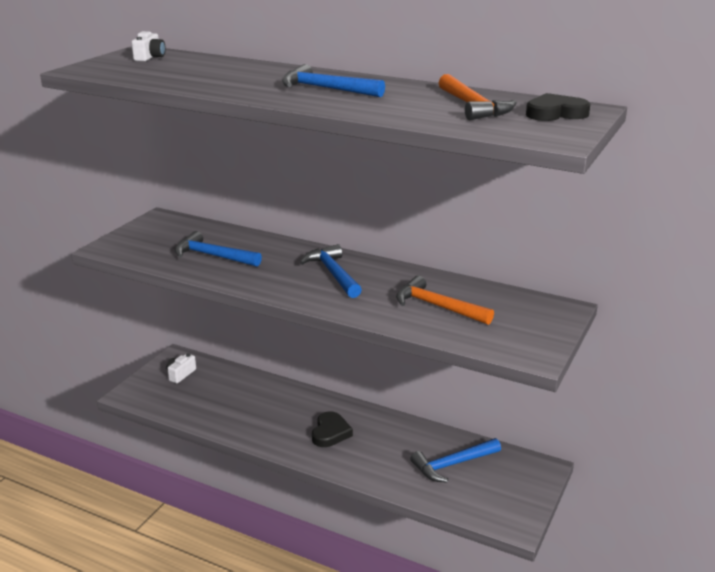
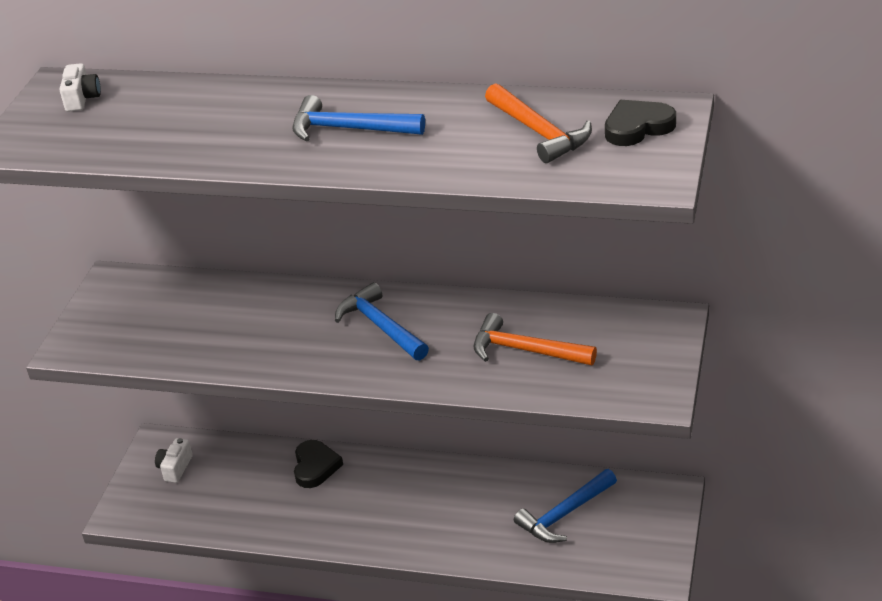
camera: 10 degrees left, 10 degrees up
(213, 256) = (216, 331): blue hammer -> none
(330, 433) = (402, 507): black heart -> black heart (315, 467)

